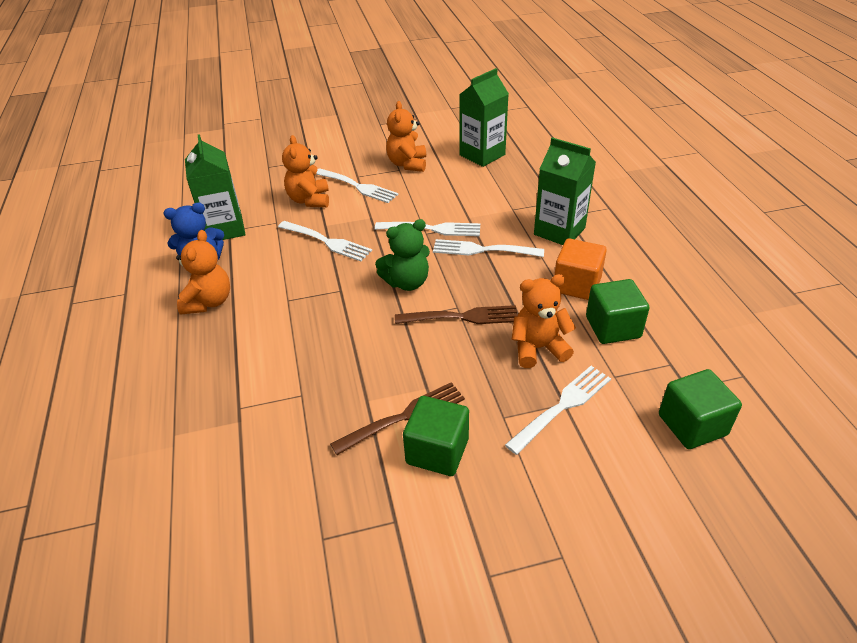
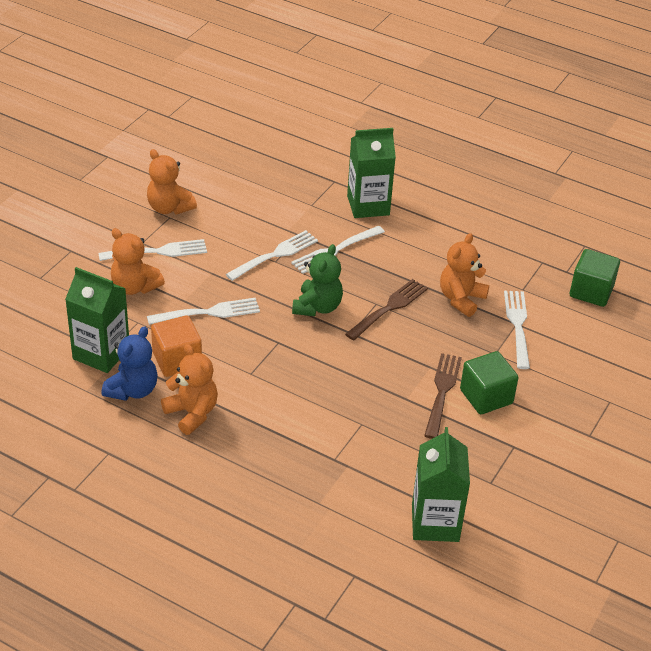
camera: 50 degrees left, 0 degrees up
(482, 155) = (221, 167): green carton -> green carton (435, 522)
(576, 285) = (430, 241): orange cube -> orange cube (177, 360)
(613, 327) = (486, 258): green cube -> none

